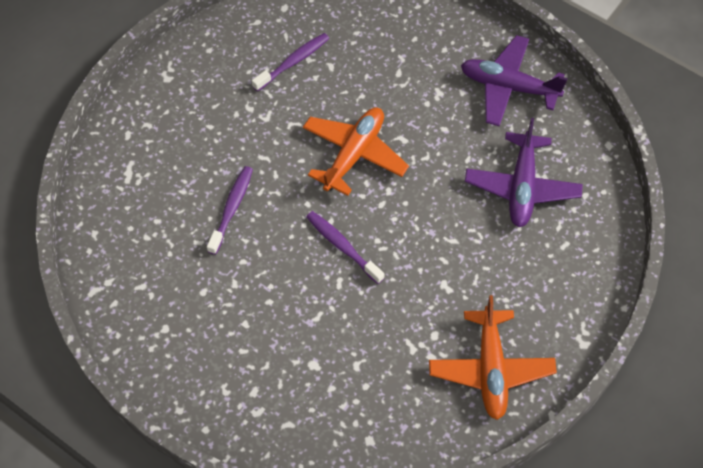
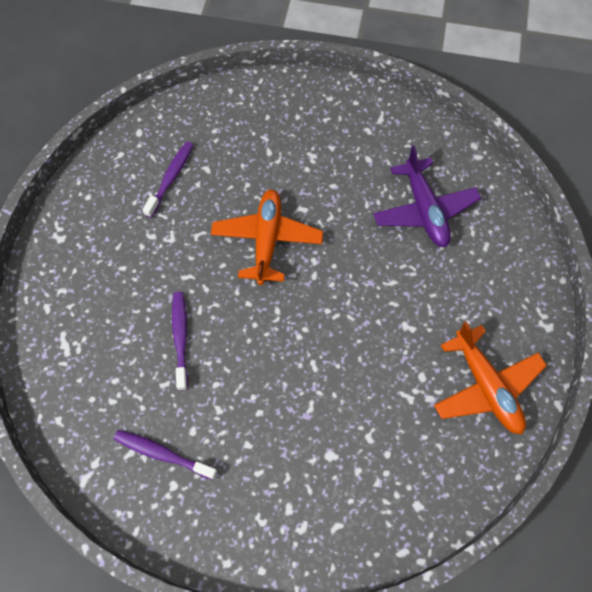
camera: 25 degrees left, 5 degrees up
(342, 246) = (299, 330): purple toothbrush -> purple toothbrush (162, 453)
(508, 87) = (367, 128): purple plane -> none

